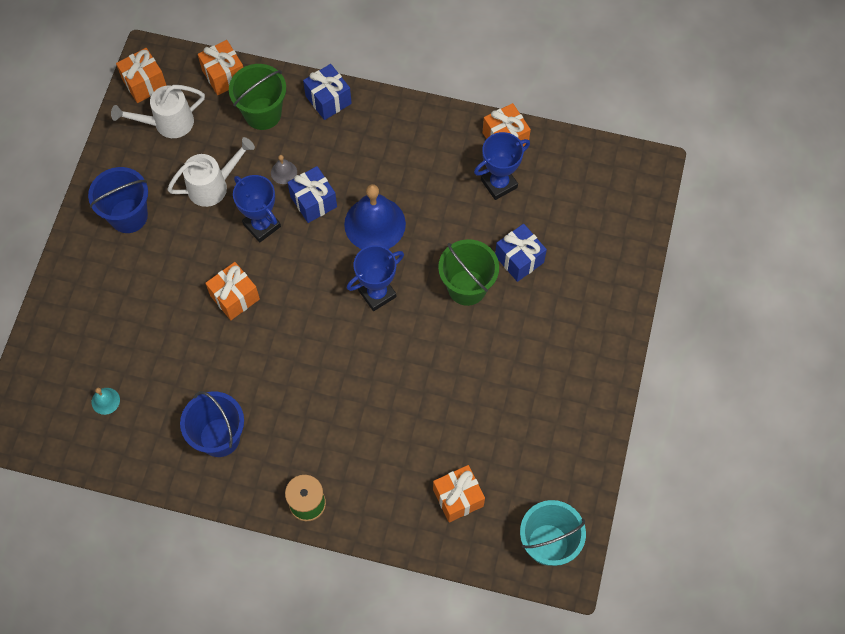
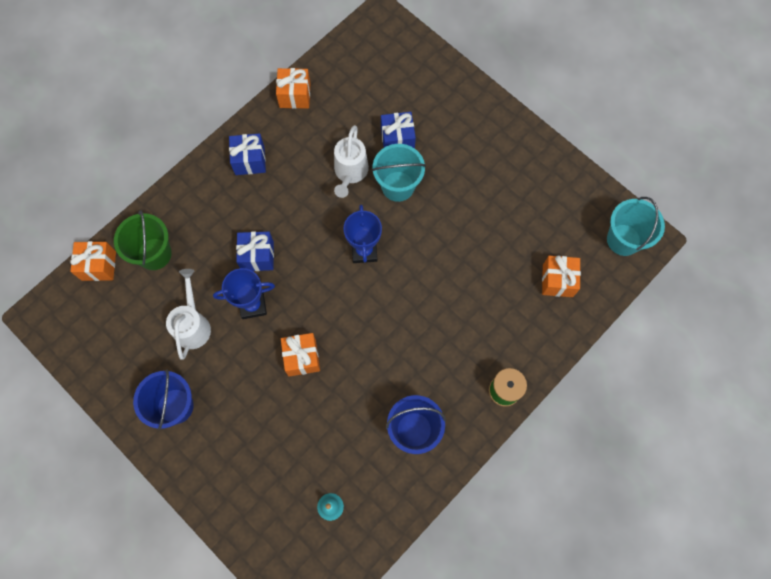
camera: 60 degrees left, 5 degrees up
(144, 83) = (60, 332): orange gift -> none
(167, 123) = (111, 332): white watering can -> white watering can (350, 173)
(284, 172) = (217, 265): grey bell -> none
(328, 100) = (176, 199): blue gift -> blue gift (249, 160)
(375, 224) = (305, 222): blue bell -> none
(467, 287) = (398, 186): green bucket -> turquoise bucket
(499, 184) = (328, 119): blue trophy -> none

